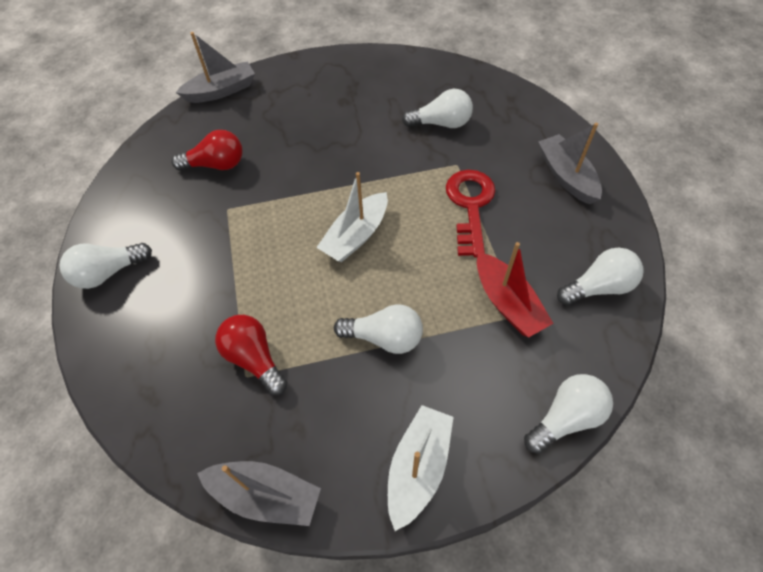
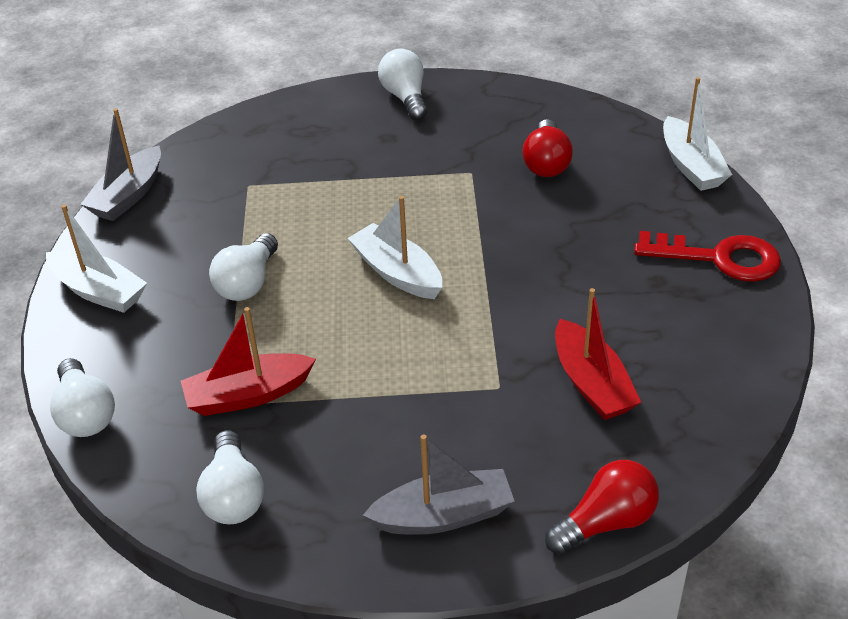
camera: 100 degrees right, 15 degrees down
(221, 91) = (691, 166): grey boat -> white boat
(254, 358) = (265, 190): red light bulb -> red light bulb (606, 522)
(441, 123) = (591, 383): white light bulb -> red boat
(470, 206) = (415, 388): red key -> red key (719, 258)

